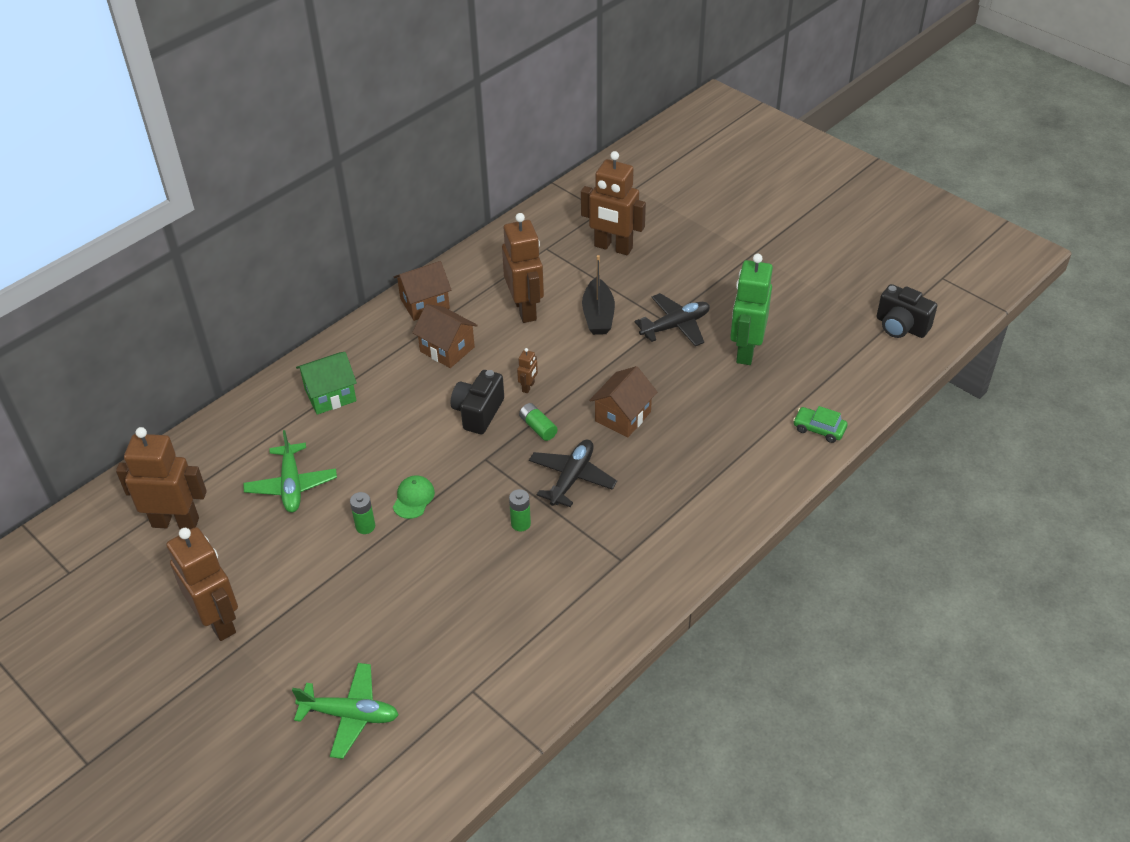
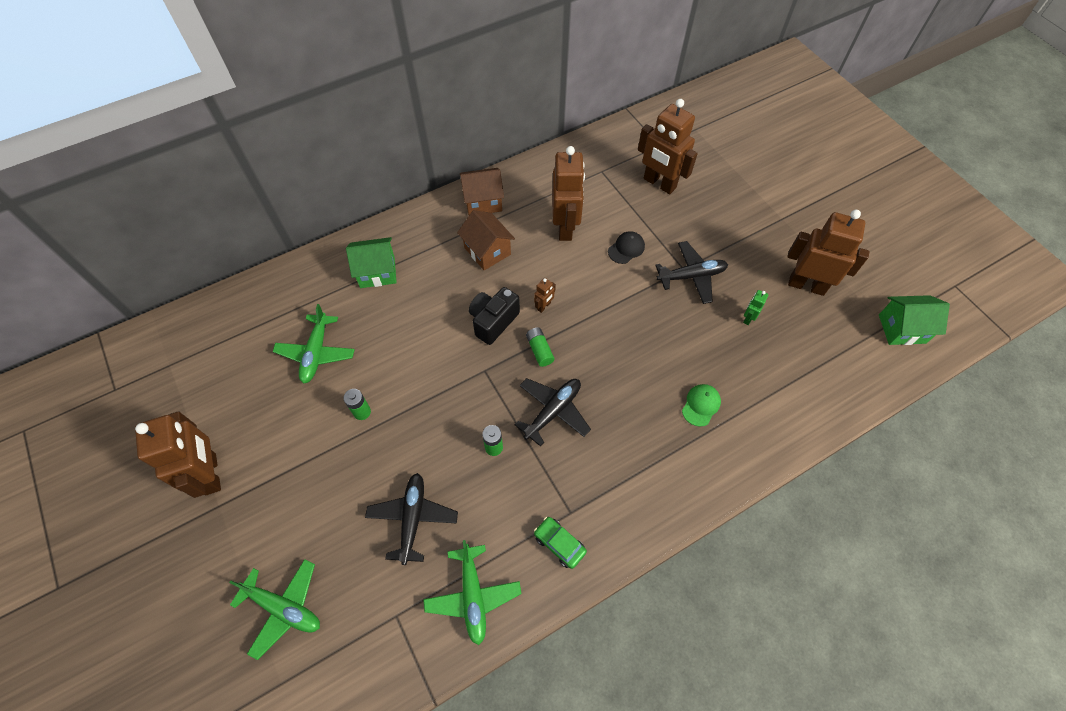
camera: 15 degrees right, 15 degrees up
(175, 522) = (213, 364): brown robot -> brown robot (806, 285)
(413, 498) = (411, 394): green cap -> green cap (701, 405)
(458, 605) = (413, 518): none -> black plane
(546, 653) = (473, 595): none -> green plane
(598, 315) = (626, 248): black boat -> black cap
(623, 416) = (617, 358): brown house -> none
(745, 351) = (748, 318): green robot -> green robot, size x0.42
(819, 429) = (794, 420): green car -> green car (559, 544)
(901, 326) = (901, 329): black camera -> green house

